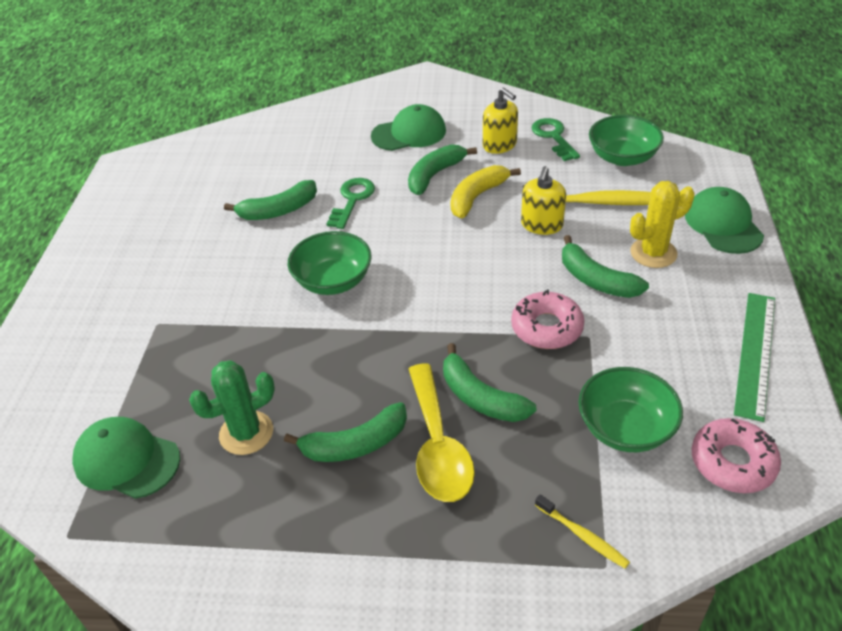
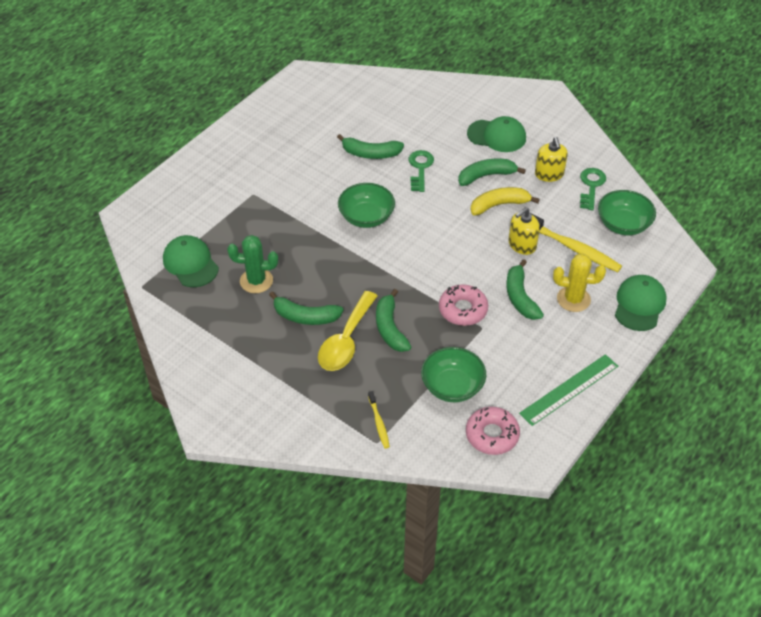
camera: 30 degrees right, 5 degrees up
(352, 200) = (420, 168): green key -> green key turned 45 degrees counterclockwise

